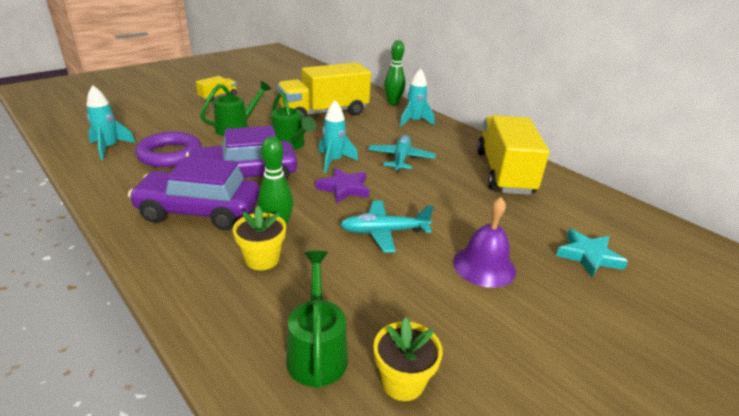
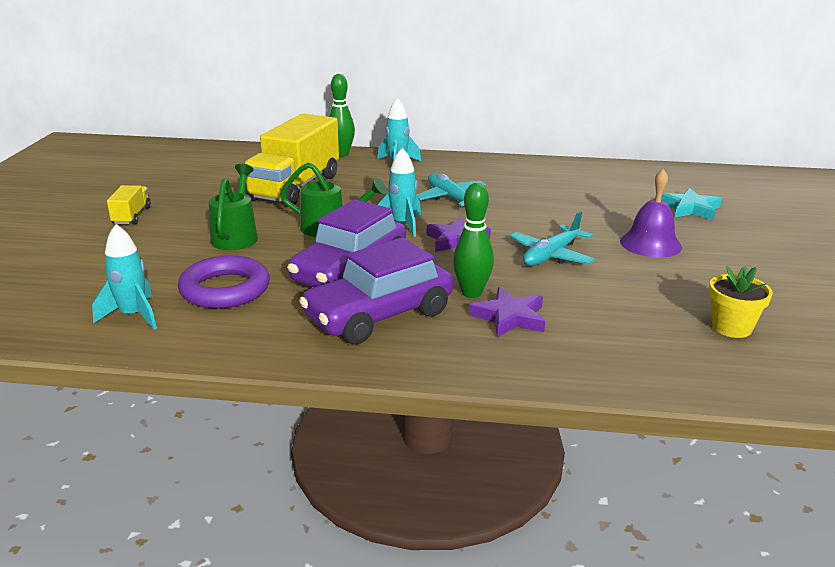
camera: 40 degrees left, 5 degrees down
(262, 259) = (509, 317): yellow flower pot -> purple star
(317, 351) = (661, 343): green watering can -> none
(504, 173) = (545, 177): yellow truck -> none

